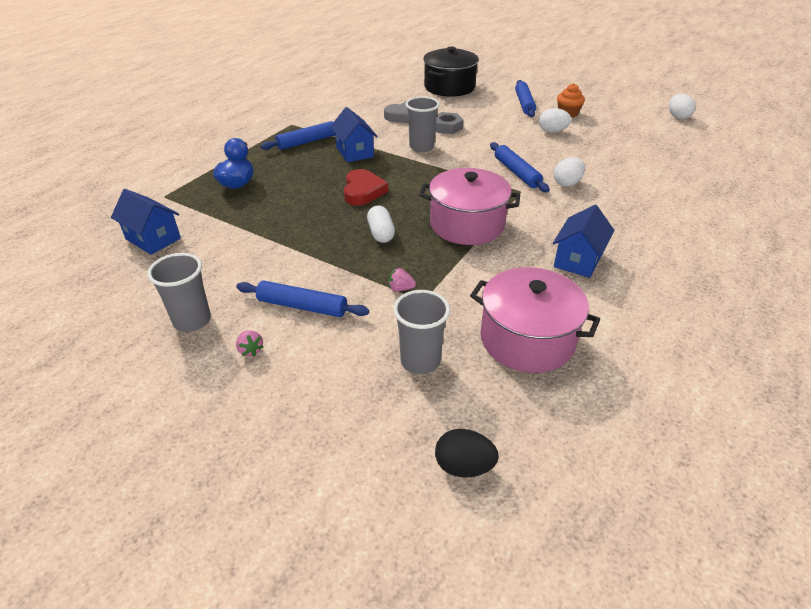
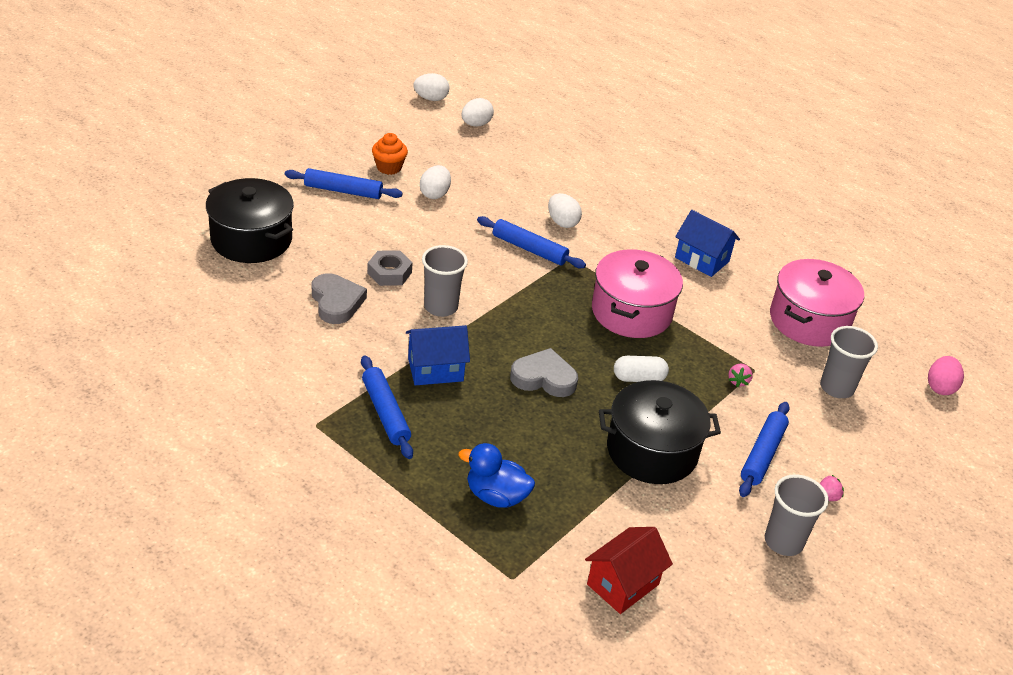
camera: 85 degrees left, 0 degrees up
(153, 239) = (623, 584): blue house -> red house
(294, 244) = (652, 451): none -> black pot
(363, 191) = (544, 378): red heart -> grey heart
(464, 466) = (940, 387): black egg -> pink egg
(517, 172) = (529, 249): blue rolling pin -> blue rolling pin turned 45 degrees clockwise
(665, 136) = (476, 124): none -> white egg

